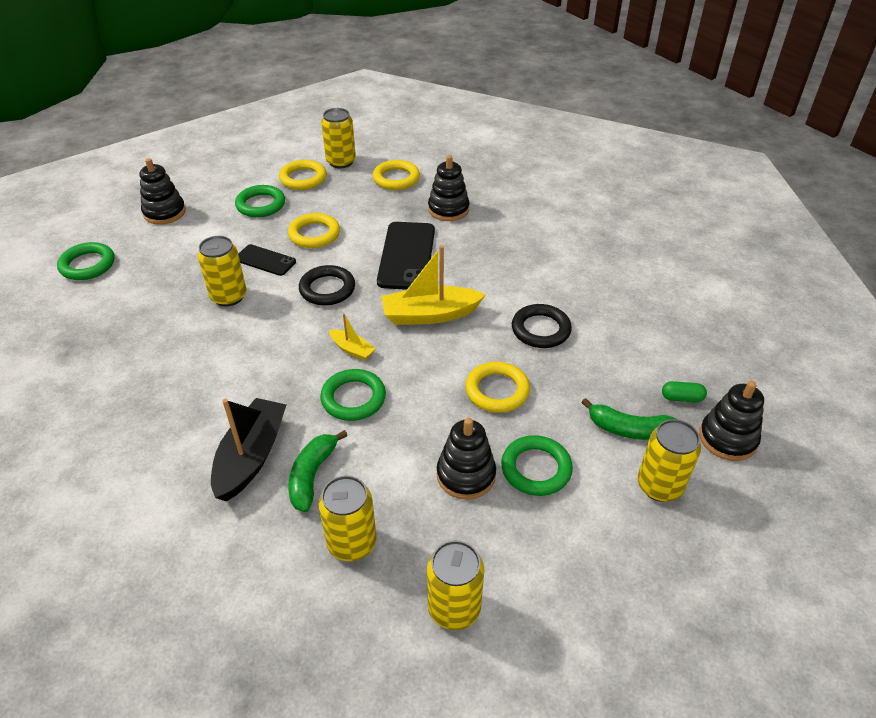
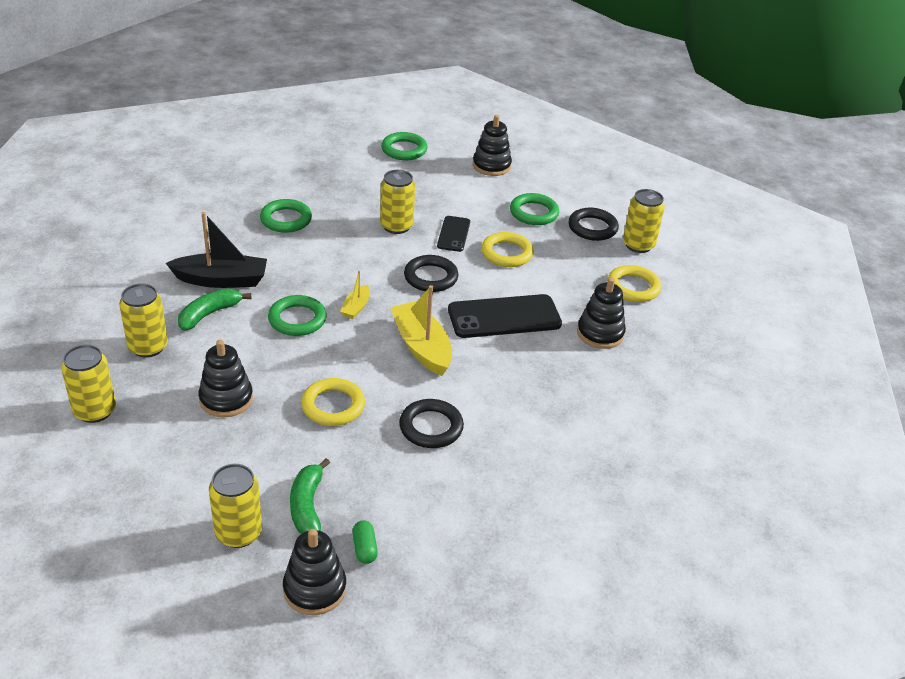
camera: 70 degrees right, 5 degrees down
(303, 178) = (592, 228): yellow ring -> black ring
(312, 475) = (209, 314): green banana -> green banana turned 45 degrees counterclockwise
(536, 469) = (242, 443): green ring -> green ring (286, 219)

